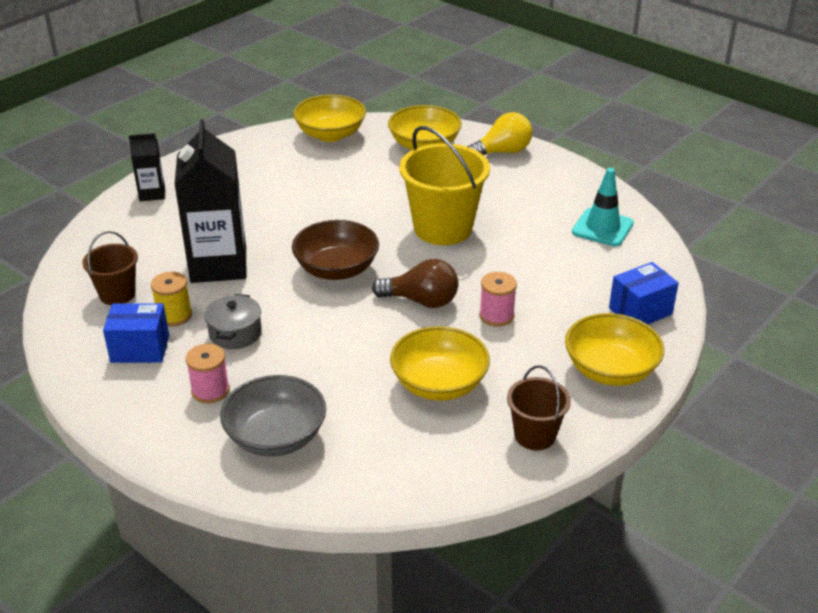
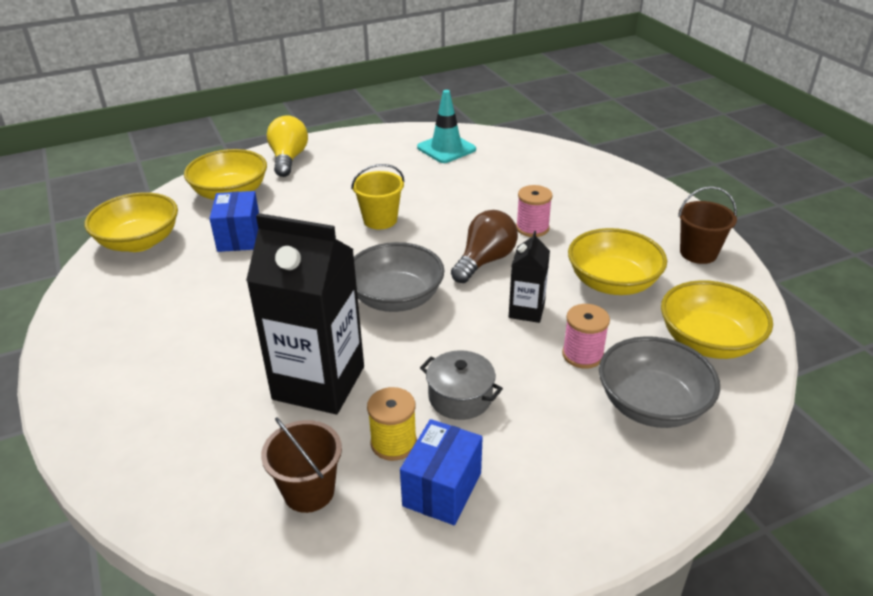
camera: 65 degrees left, 0 degrees up
(152, 194) = (103, 411): black carton -> black carton (526, 310)
(210, 390) = (554, 440): pink spool -> pink spool (582, 355)
(336, 269) = (396, 298): brown bowl -> grey bowl
(443, 228) = (380, 220): yellow bucket -> yellow bucket, size x0.56
(610, 370) = (631, 198): yellow bowl -> yellow bowl (708, 341)
(640, 311) = (566, 165): blue box -> blue box (239, 237)

